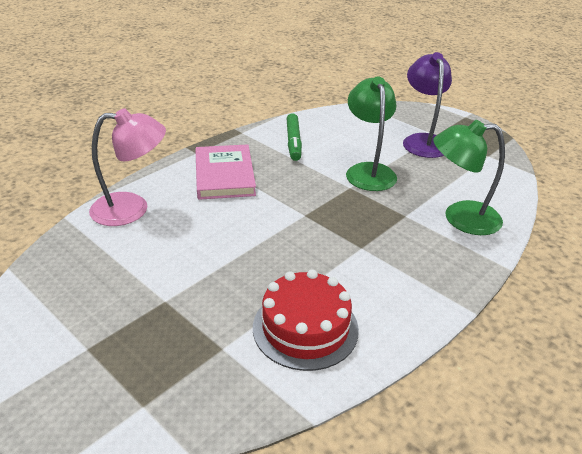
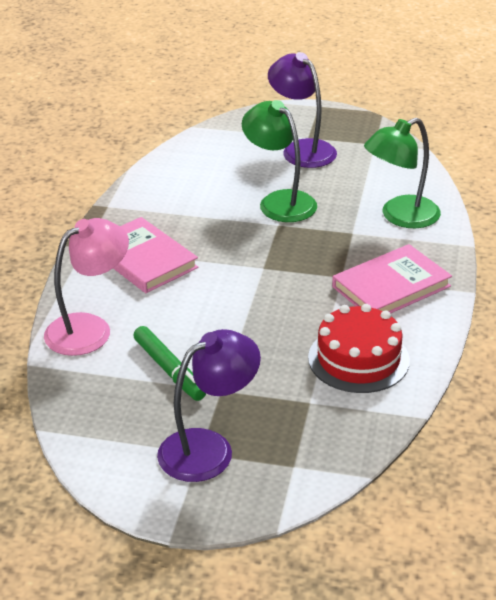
camera: 30 degrees left, 0 degrees up
(97, 348) = (209, 448): none -> purple lamp
(293, 142) = (175, 197): green marker -> green marker (169, 370)
(397, 274) = (391, 286): none -> pink book

